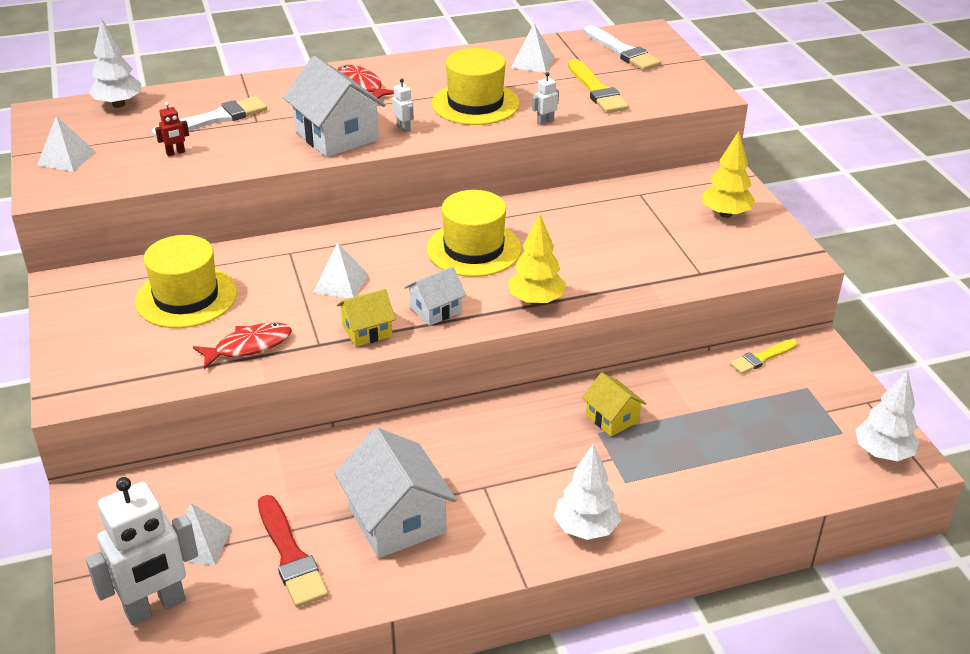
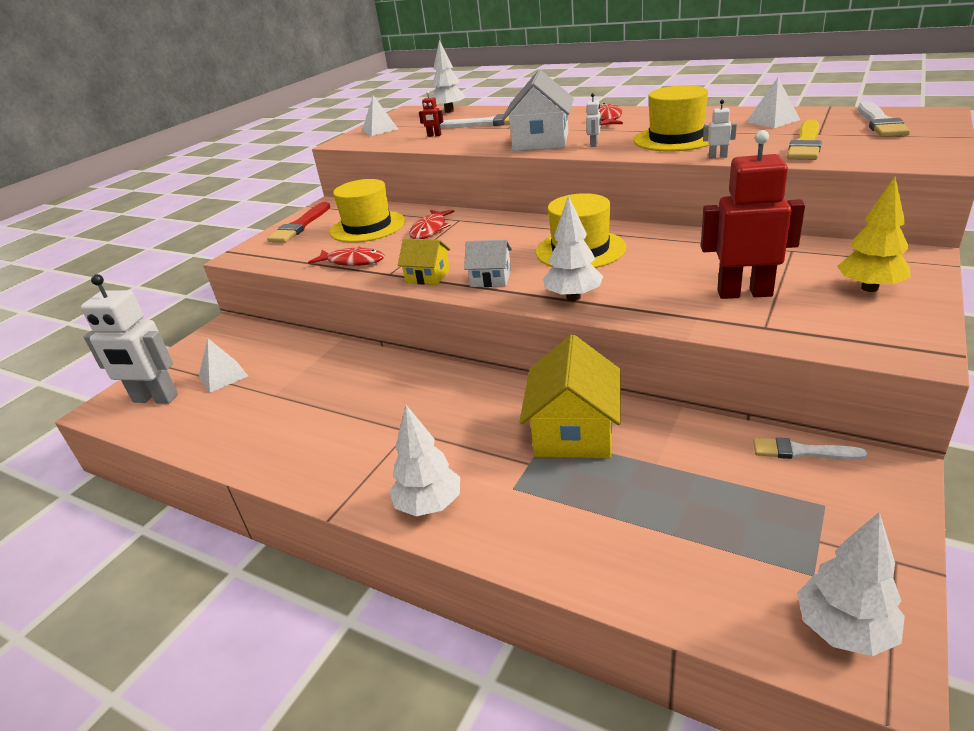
camera: 50 degrees right, 5 degrees down
(276, 276) = (430, 230): none -> red fish
(290, 556) = (246, 409): red brush -> red brush (300, 226)
(340, 283) = (459, 244): white pyramid -> none
(396, 519) = (327, 421): white house -> none
(536, 301) = (573, 297): yellow tree -> white tree
(612, 418) = (574, 432): yellow house -> yellow house, size x1.81
(654, 248) = (744, 293): none -> red robot
(762, 358) = (801, 451): yellow brush -> white brush

